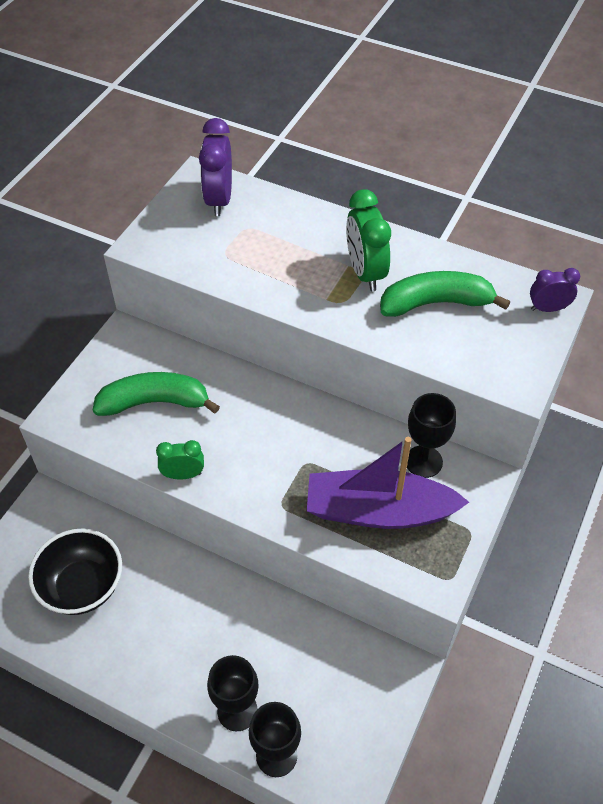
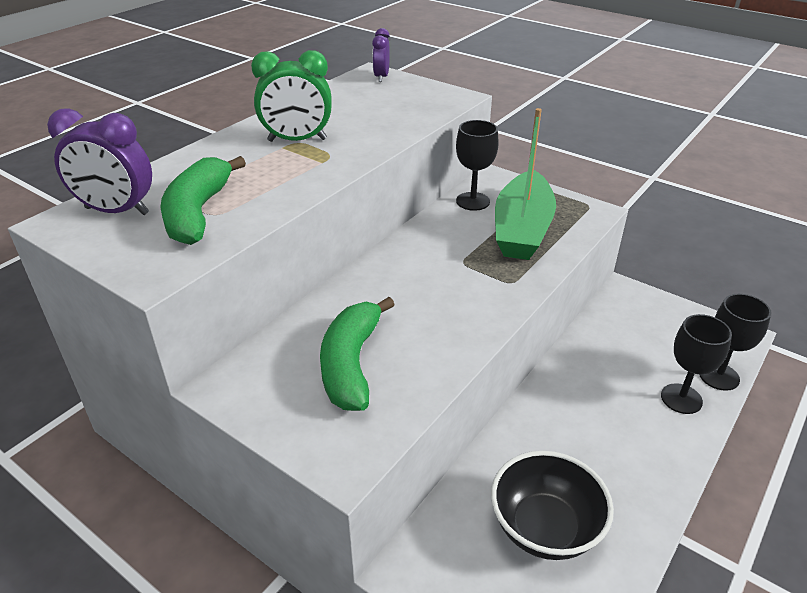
camera: 80 degrees left, 15 degrees down
(183, 474) = (464, 347): green clock -> none
(379, 511) = (522, 229): purple boat -> green boat
(435, 303) = (354, 115): green banana -> green banana (198, 213)

